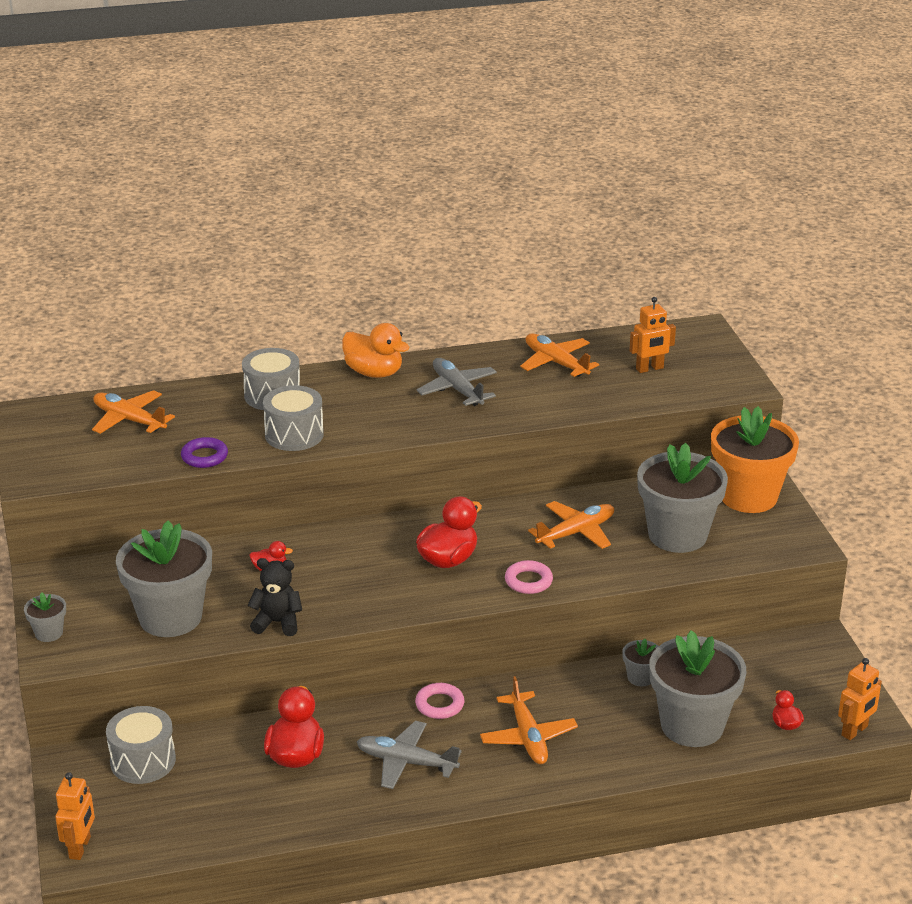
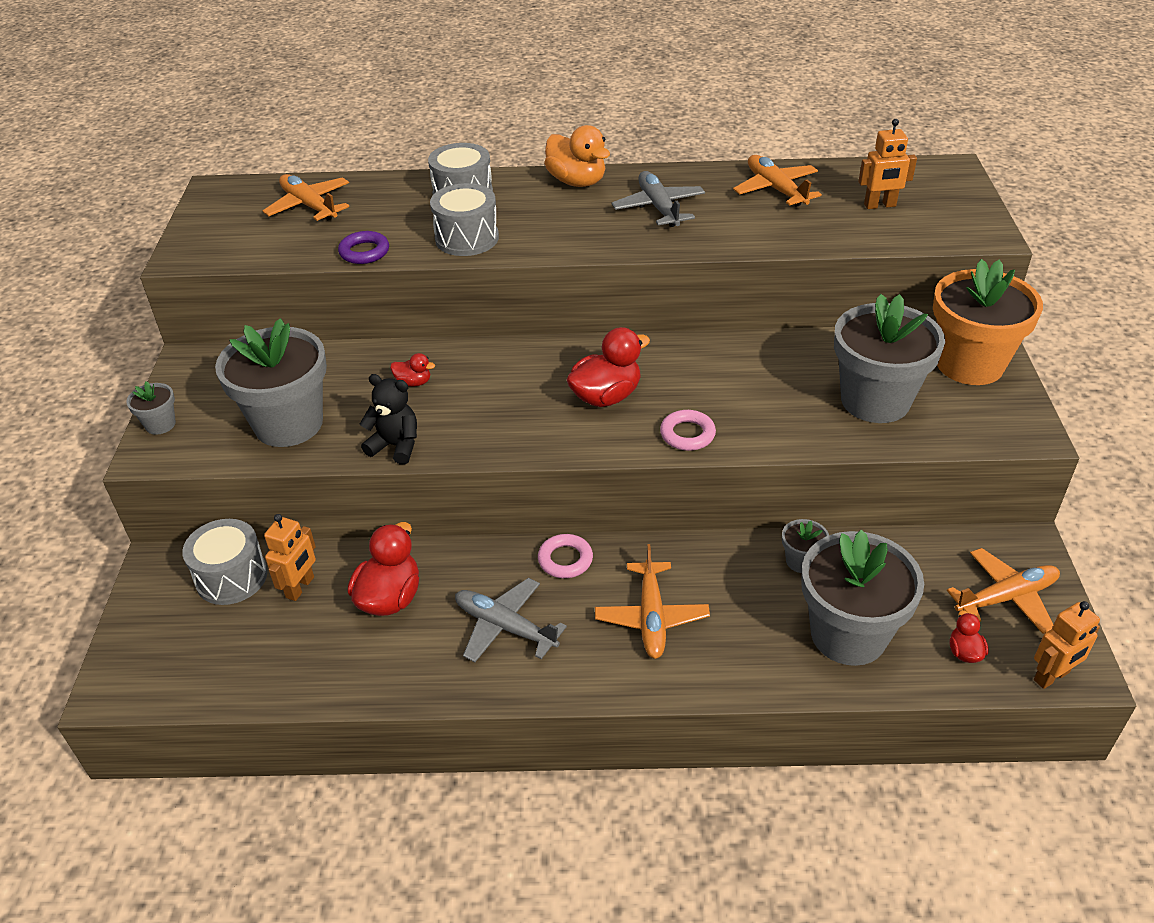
camera: 15 degrees right, 10 degrees up
(80, 848) = (122, 674): orange robot -> orange robot (300, 587)
(576, 533) = (758, 383): orange plane -> orange plane (1006, 597)

